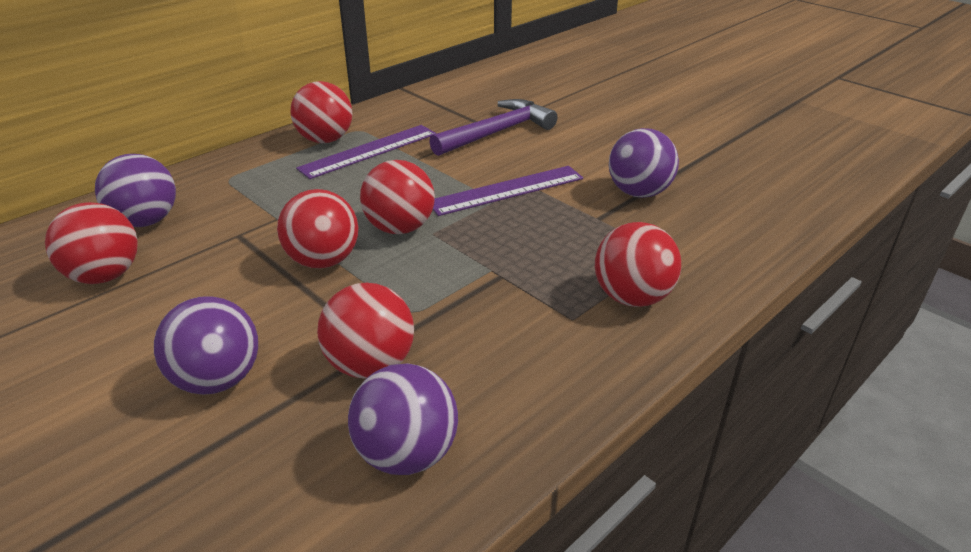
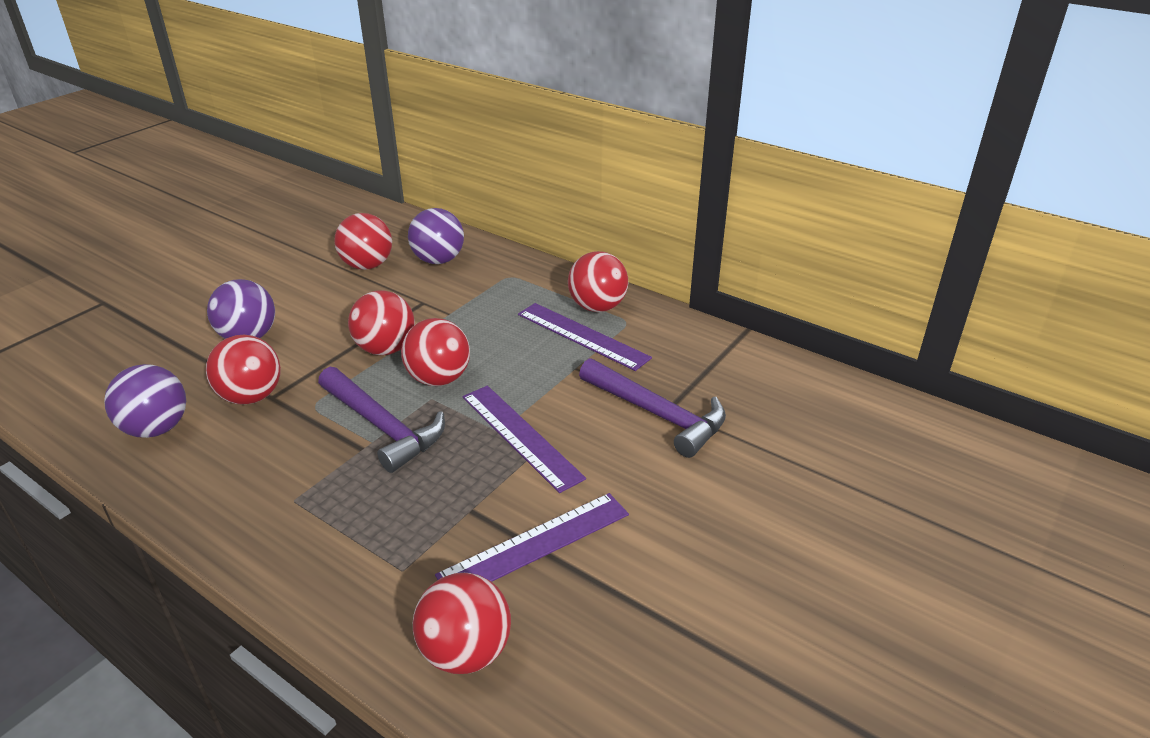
camera: 80 degrees right, 0 degrees up
(468, 263) = (382, 426): none -> purple hammer
(632, 297) = (322, 541): red ball -> red ball (466, 652)
(638, 193) = (535, 544): purple ball -> purple ruler

